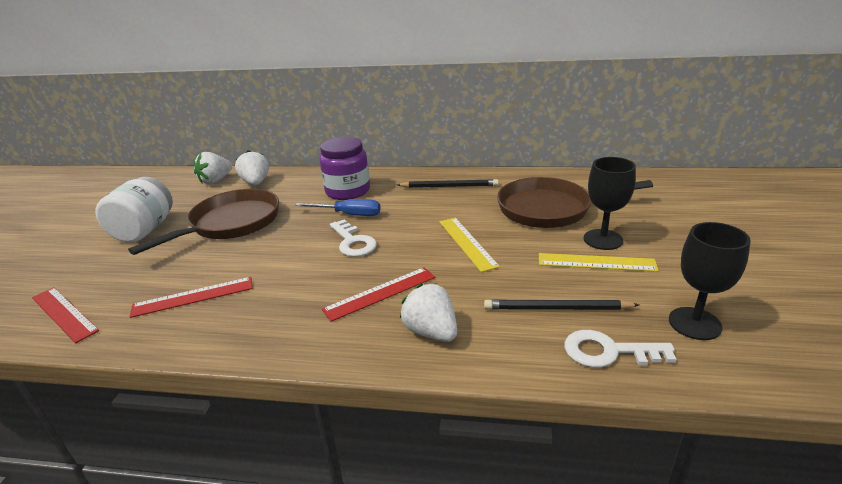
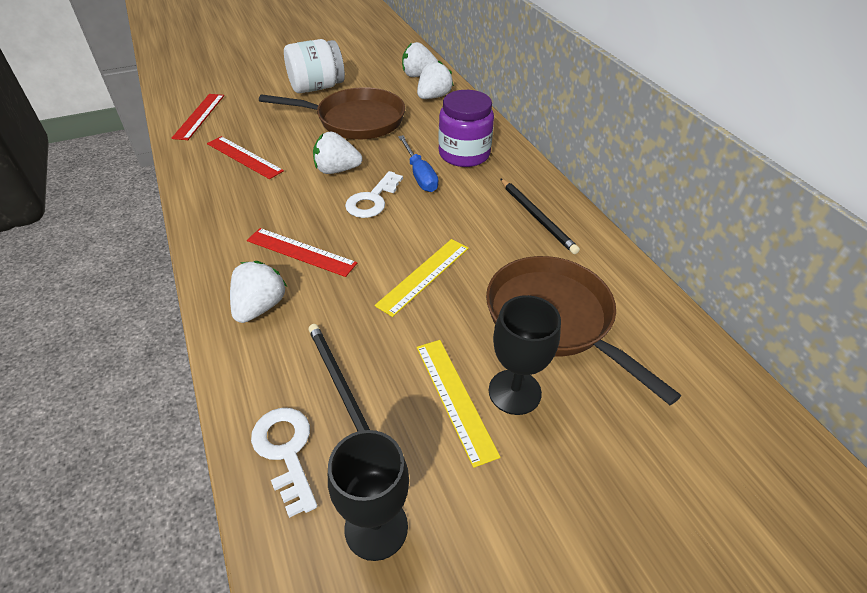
camera: 55 degrees right, 15 degrees up
(290, 249) = (337, 170): none -> white strawberry

